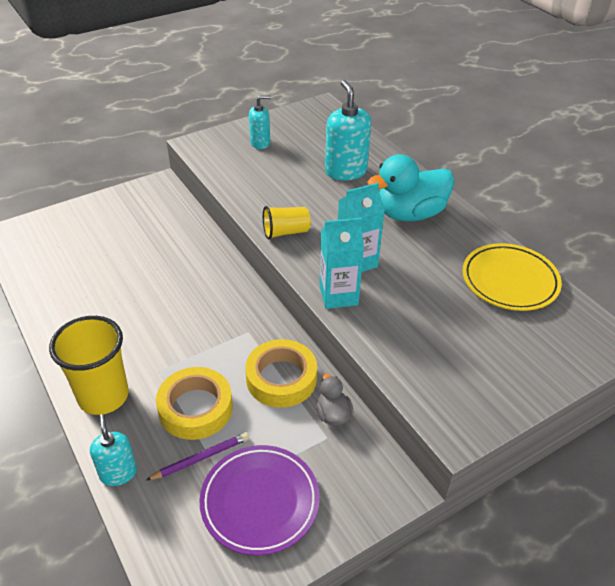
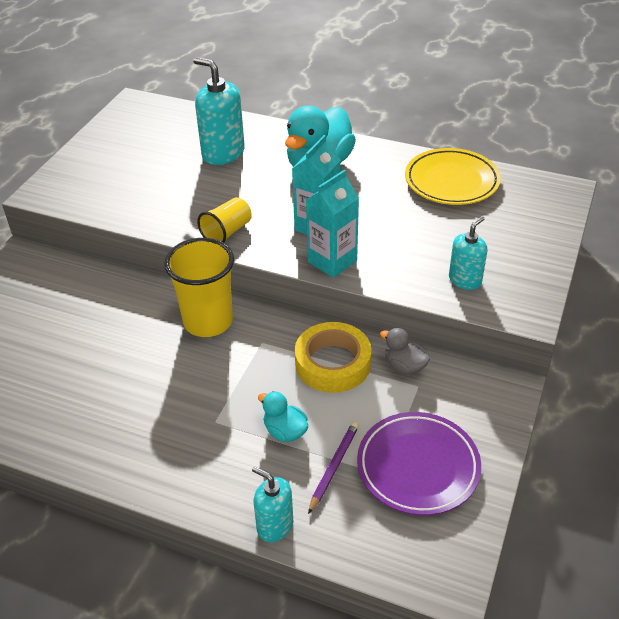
camera: 35 degrees left, 0 degrees up
(103, 396) = (186, 475): yellow cup -> yellow cup (208, 322)
(195, 408) = (285, 431): yellow tape -> turquoise duck
(260, 143) = (110, 163): turquoise soap dispenser -> turquoise soap dispenser (465, 280)

